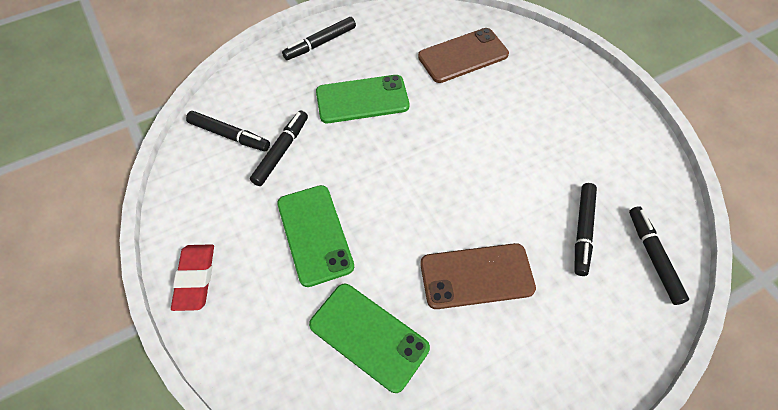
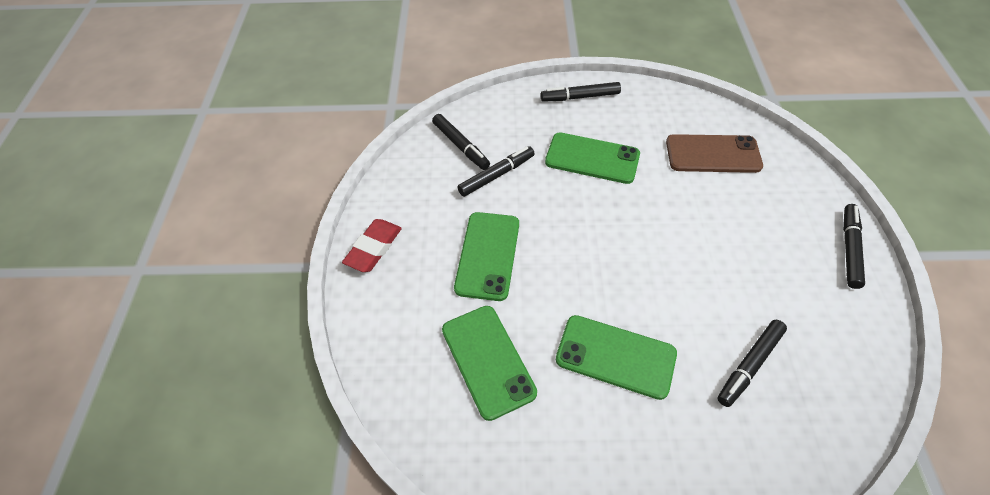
camera: 30 degrees right, 5 degrees down
(476, 276) = (615, 356): brown phone -> green phone
(653, 257) = (816, 425): black marker -> black marker (849, 249)

